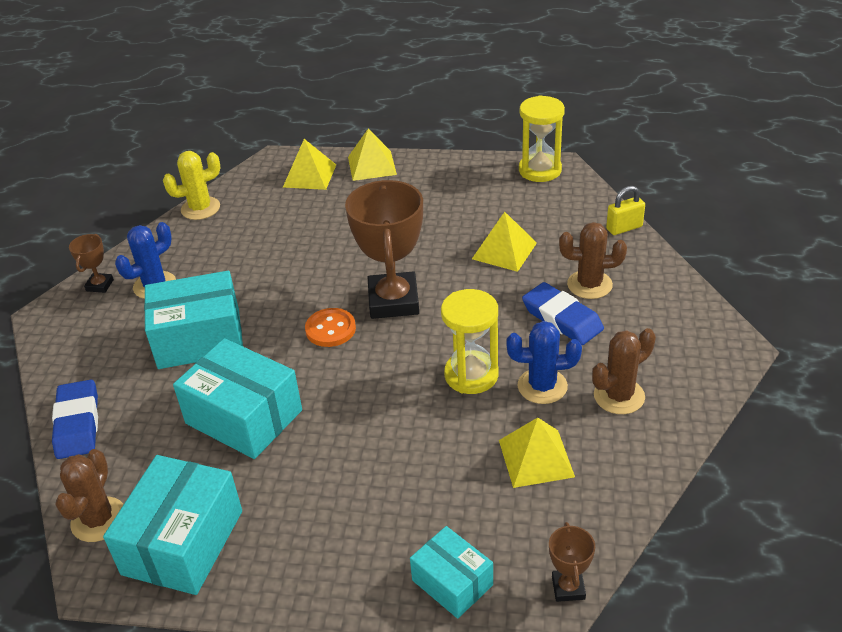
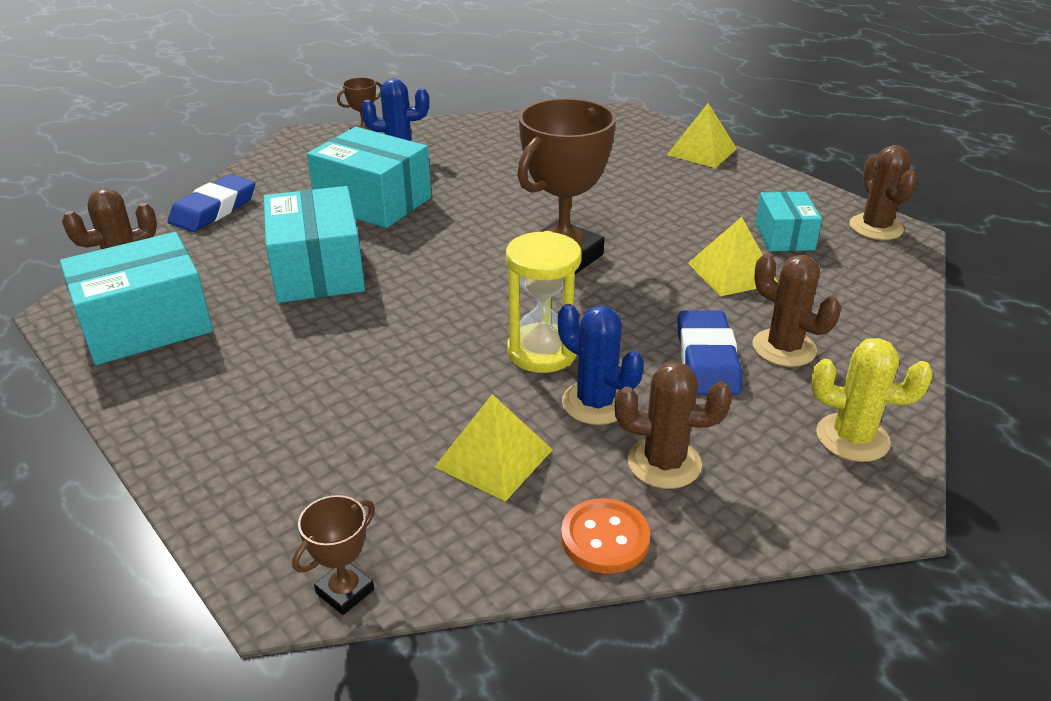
camera: 40 degrees right, 5 degrees down
(200, 208) = (511, 120): yellow cactus -> yellow cactus (852, 438)
(309, 175) = (634, 136): yellow pyramid -> none
(330, 329) = (478, 248): orange button -> orange button (605, 538)
(452, 582) = (262, 502): turquoise box -> turquoise box (784, 236)
(540, 170) = (875, 227): yellow hourglass -> brown cactus
(624, 228) = (905, 320): yellow padlock -> none

